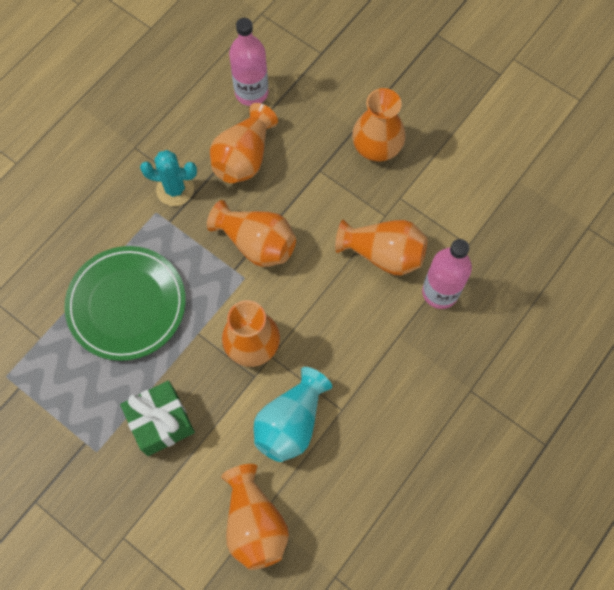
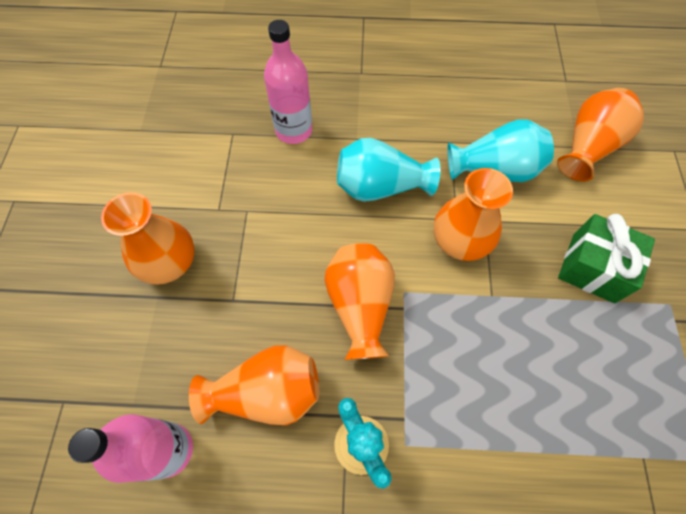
camera: 125 degrees left, 5 degrees down
(126, 304) = (527, 390): green plate -> none
(339, 321) = (380, 187): none -> turquoise vase
(383, 254) = (288, 190): orange vase -> none

